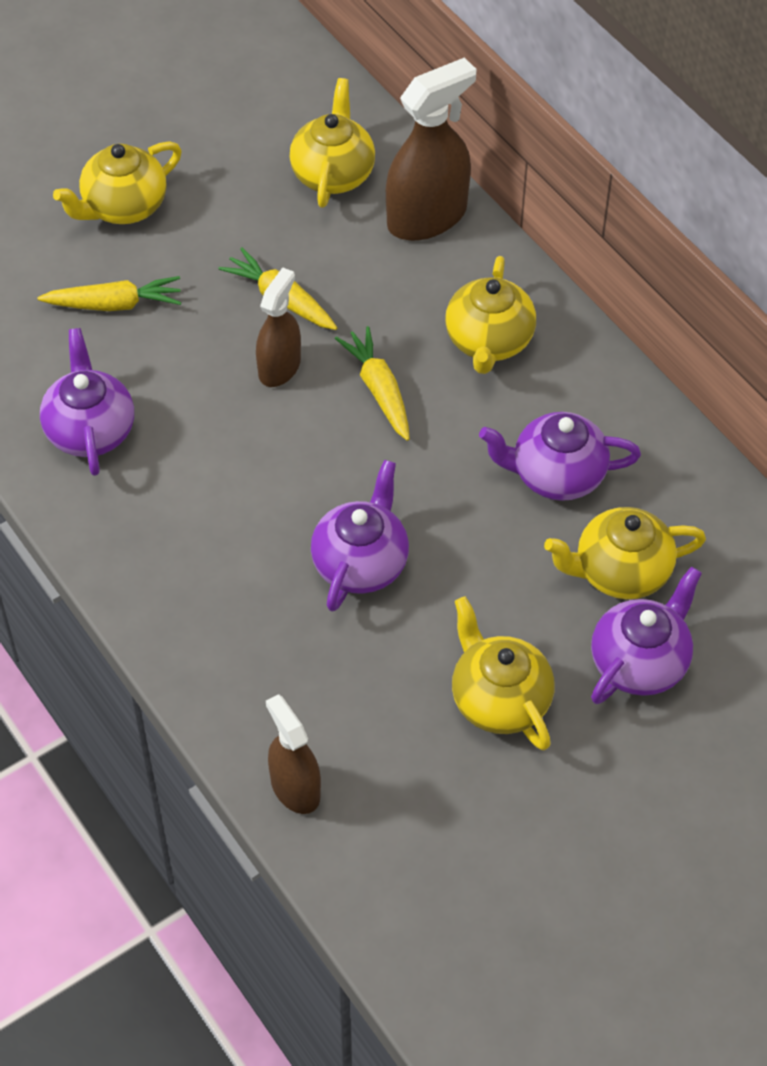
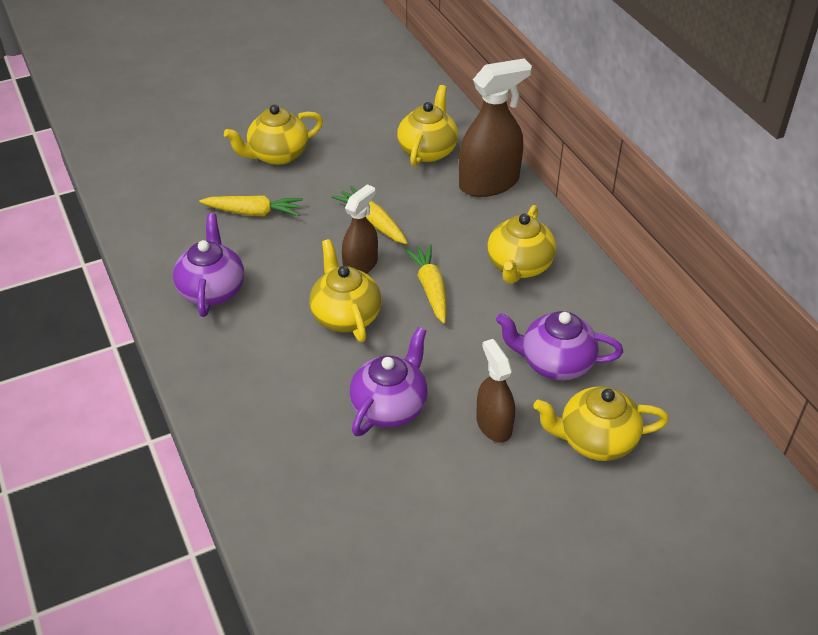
camera: 10 degrees right, 10 degrees down
(295, 788) = (296, 573): brown spray bottle -> brown spray bottle (494, 425)
(499, 700) = (480, 526): yellow teapot -> yellow teapot (345, 316)
(640, 662) = (602, 513): purple teapot -> none

